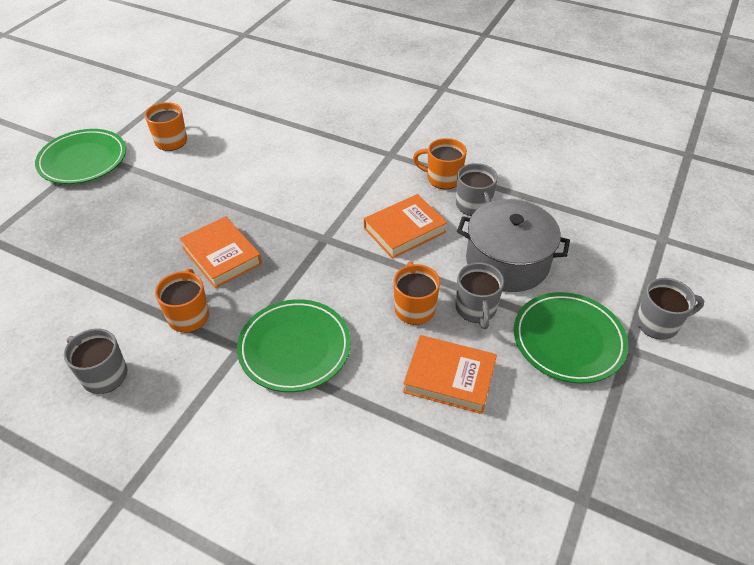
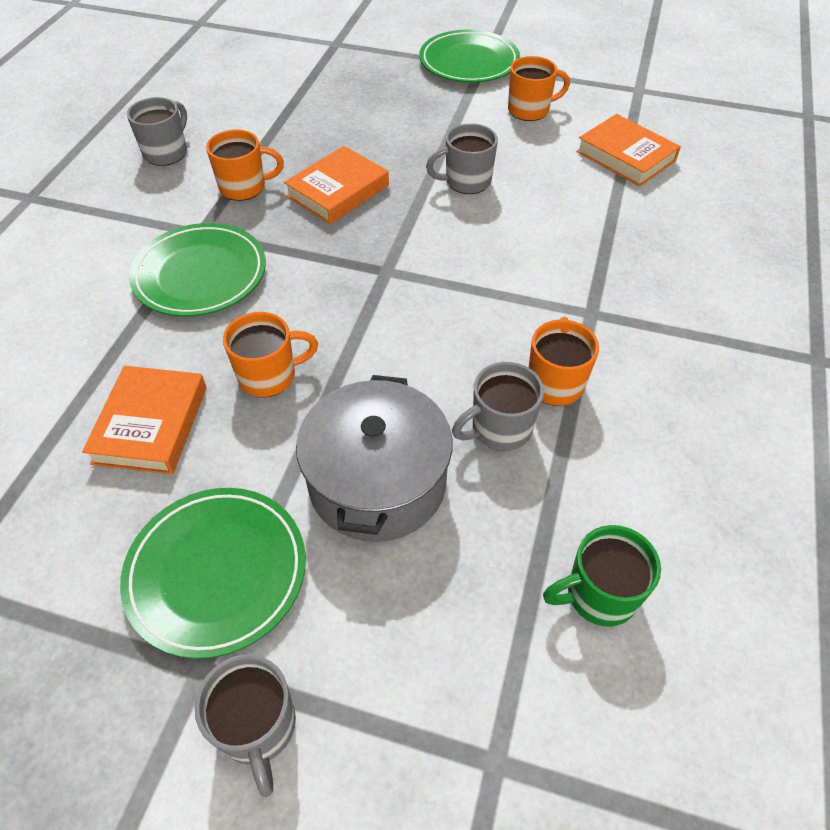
camera: 80 degrees right, 5 degrees up
(405, 230) = (421, 349): orange book -> orange book (625, 156)
(476, 309) = (272, 446): grey mug -> grey mug (466, 181)
(577, 190) = (599, 594): none -> green mug

